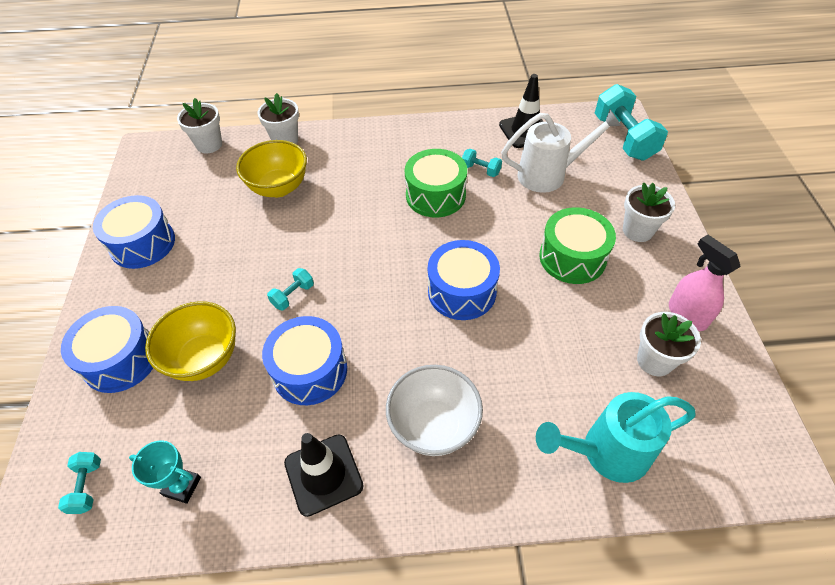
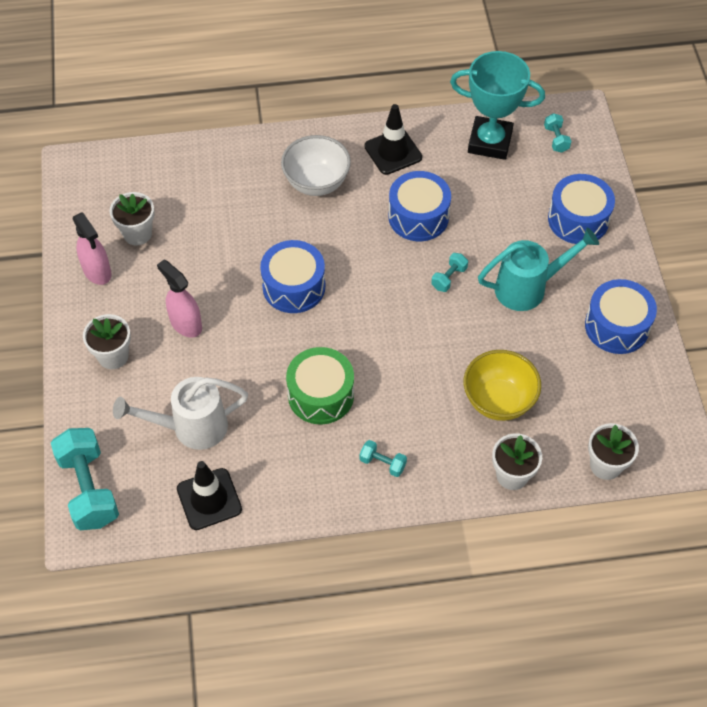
camera: 175 degrees right, 5 degrees up
(182, 486) = (490, 142): turquoise trophy -> turquoise trophy, size x2.02
(204, 358) = (508, 222): yellow bowl -> none
(480, 170) = (269, 433): turquoise dumbbell -> turquoise dumbbell (382, 463)
(572, 257) = (185, 324): green drum -> pink spray bottle
(607, 452) = (192, 171): turquoise watering can -> turquoise watering can (527, 288)

